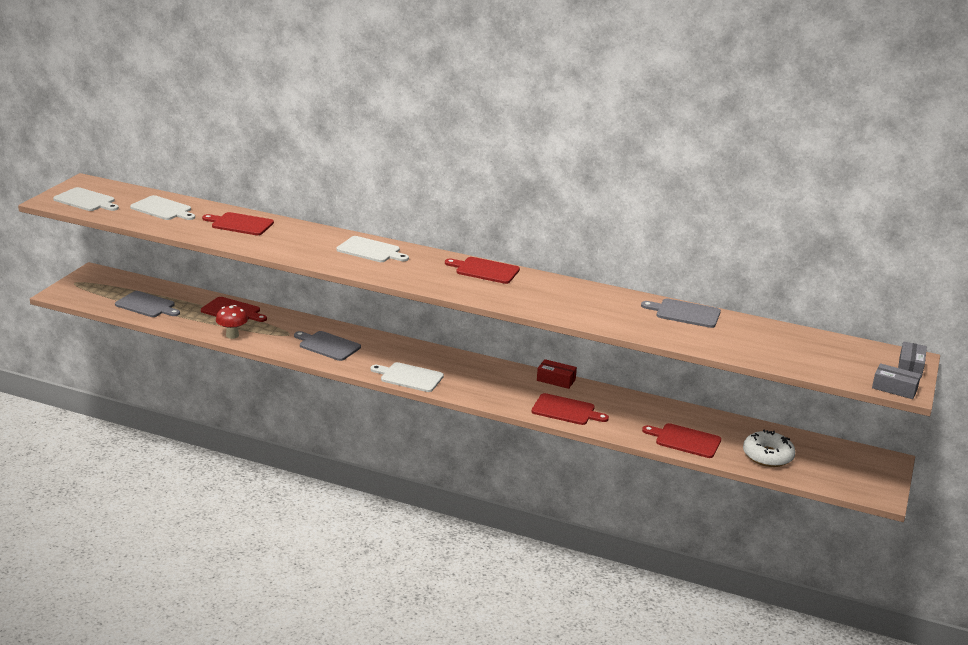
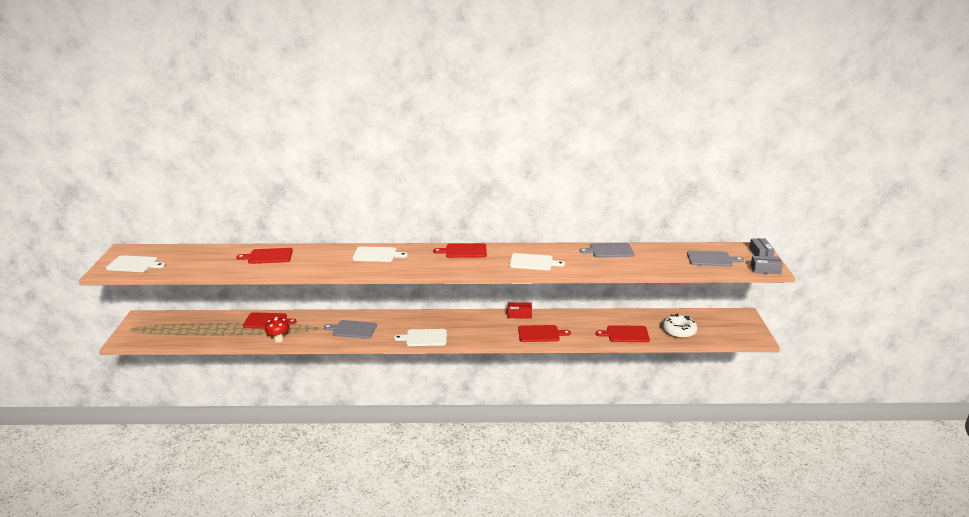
camera: 20 degrees left, 0 degrees up
(147, 305) = (198, 333): grey cutting board -> grey cutting board (711, 259)
(162, 209) = (200, 258): white cutting board -> white cutting board (533, 262)

